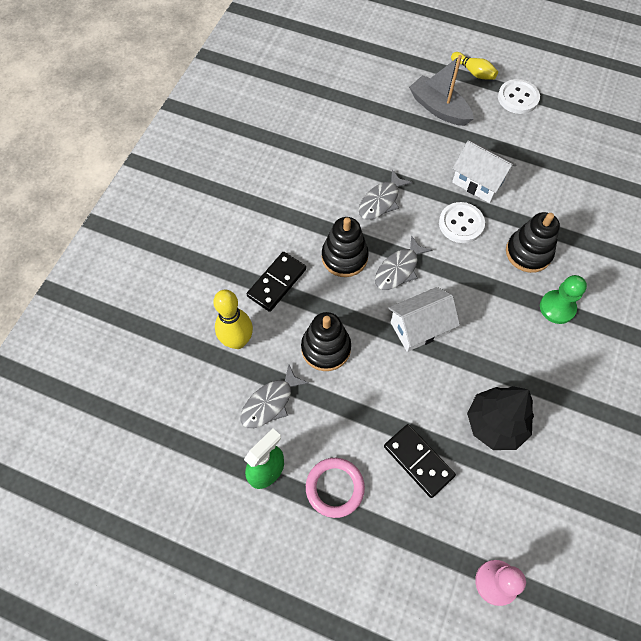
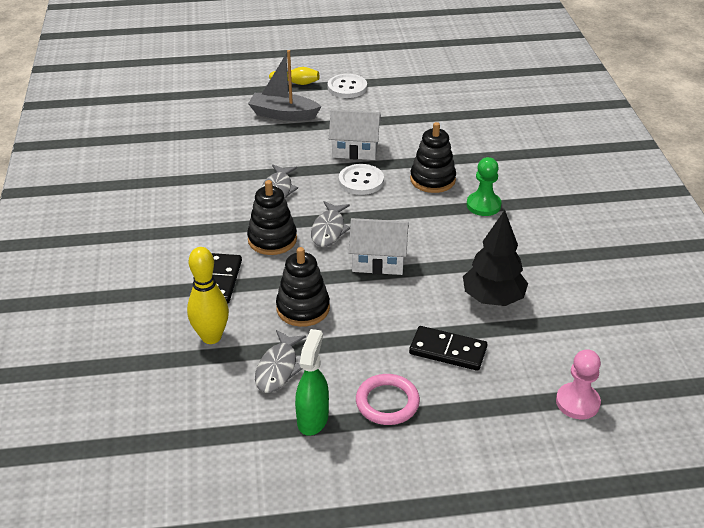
camera: 30 degrees left, 25 degrees down
(419, 328) = (378, 261): white house -> white house turned 60 degrees clockwise

